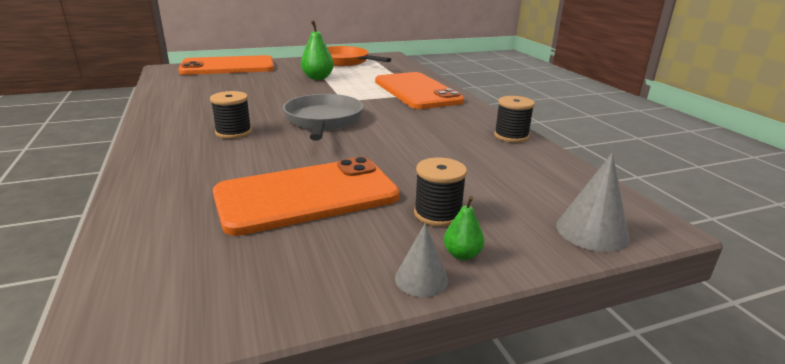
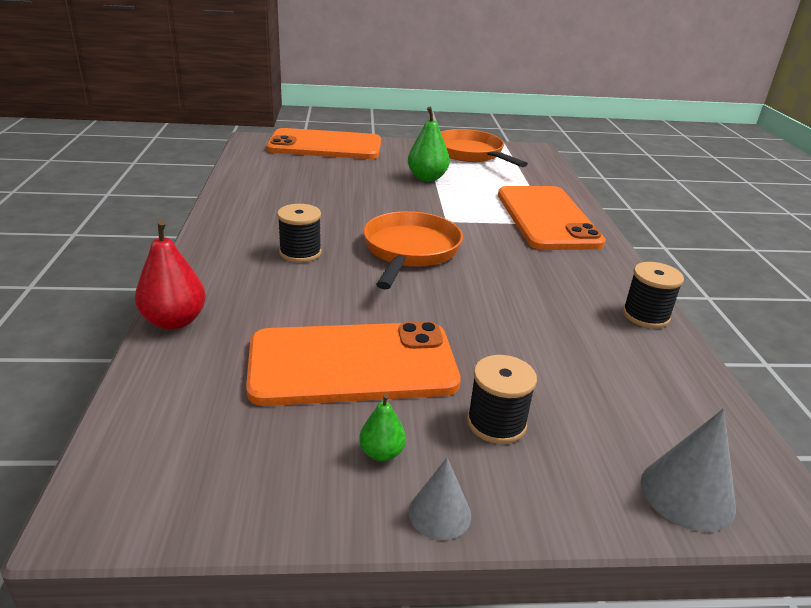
camera: 15 degrees right, 5 degrees up
(135, 190) = (174, 321): none -> red pear
(323, 121) = (410, 251): grey pan -> orange pan
(462, 254) = (502, 490): green pear -> green pear (381, 453)

